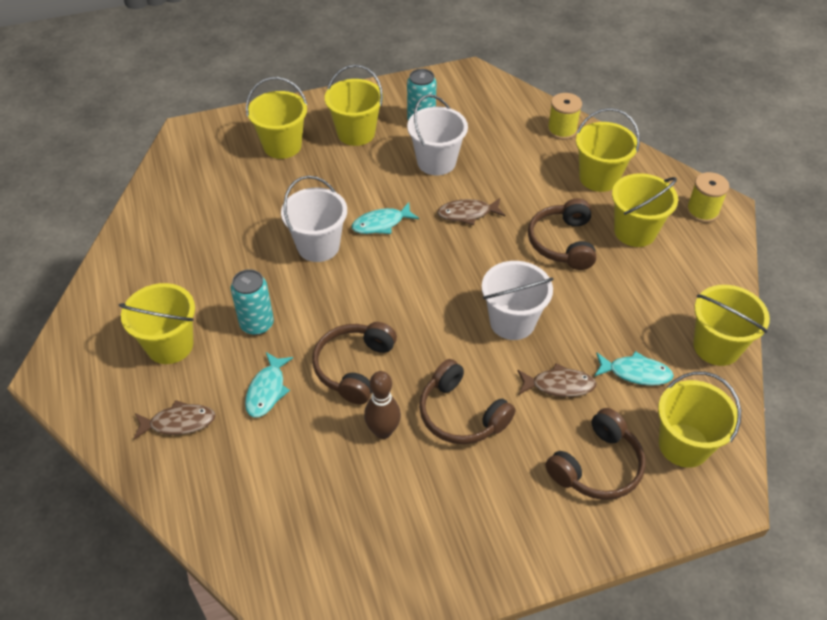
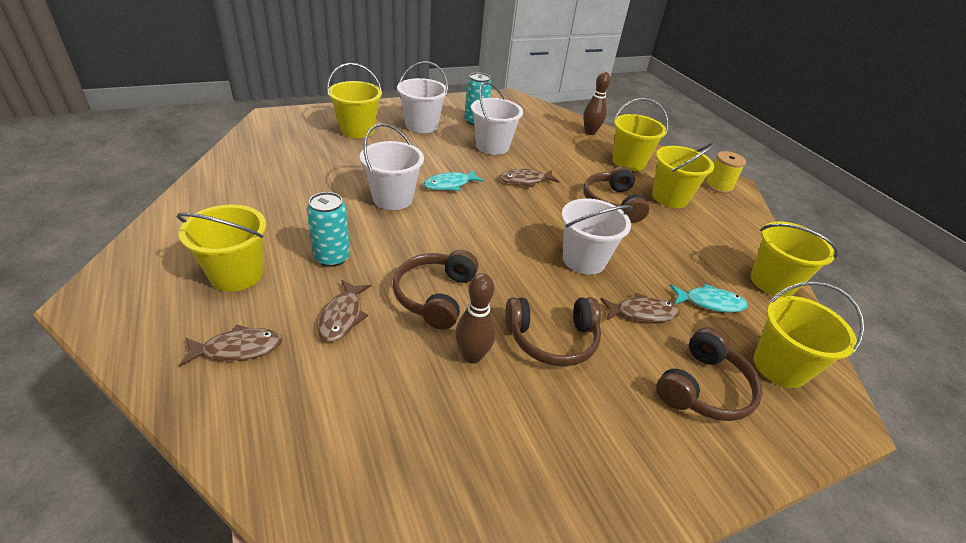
camera: 10 degrees left, 10 degrees down
(267, 390) = (342, 317): turquoise fish -> brown fish
(356, 133) = (421, 125): yellow bucket -> white bucket
(461, 414) = (552, 339): brown headphones -> brown headphones turned 45 degrees counterclockwise
(562, 130) = (590, 132): yellow spool -> brown bowling pin

